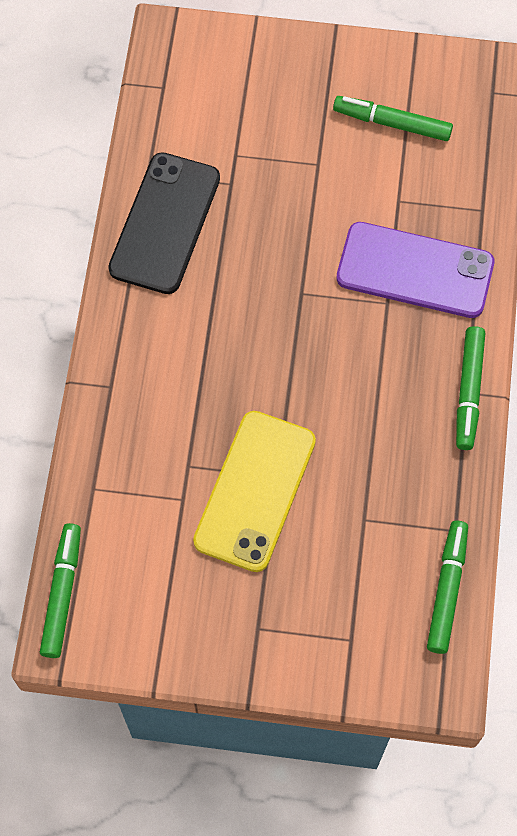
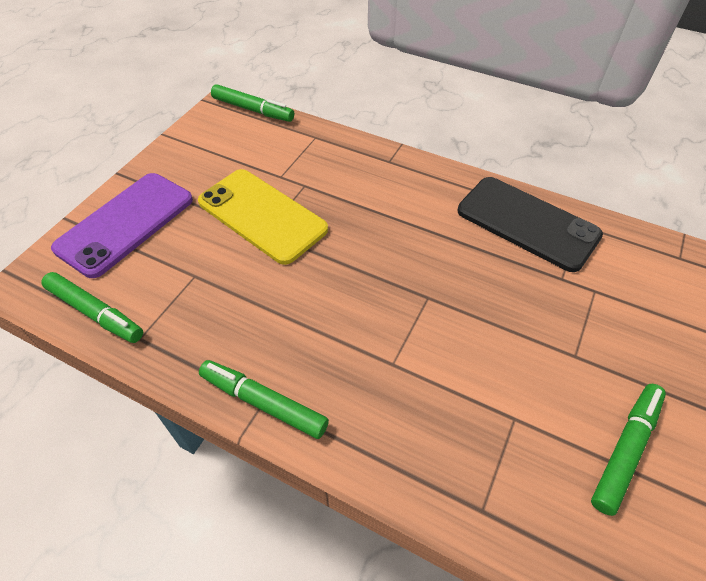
camera: 110 degrees right, 15 degrees down
(415, 270) = (421, 403): purple phone -> purple phone (126, 224)

